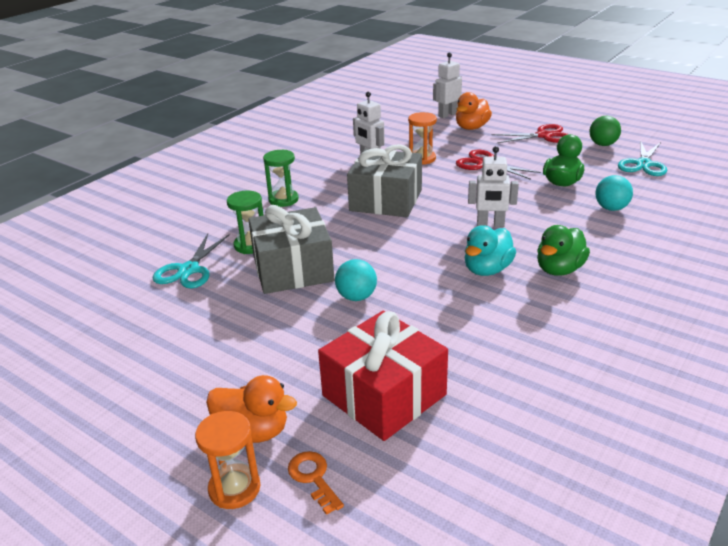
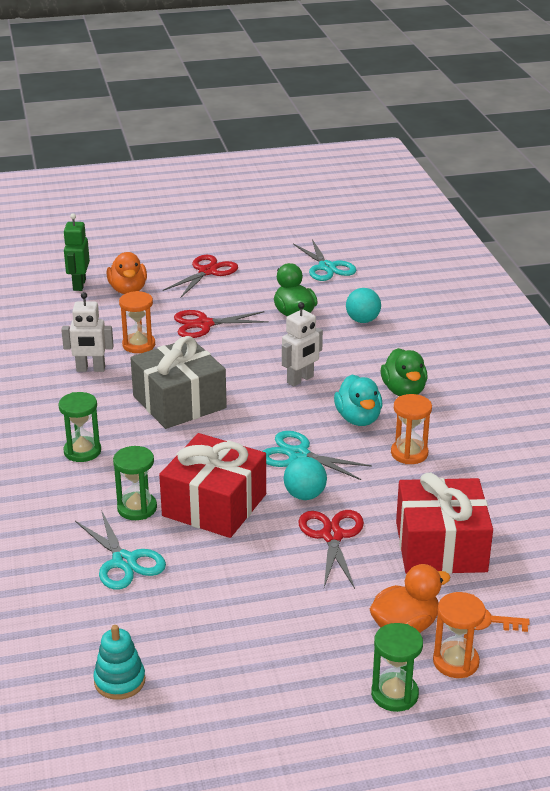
camera: 50 degrees left, 0 degrees up
(60, 333) = (119, 681): none -> turquoise stacking toy
(156, 473) = (394, 694): none -> green hourglass
(293, 269) = (214, 505): grey gift -> red gift
(324, 334) = (332, 536): none -> red scissors
(400, 269) = (298, 455): none -> turquoise scissors
(447, 114) = (79, 285): white robot -> green robot
(483, 314) = (409, 453): none -> orange hourglass
(603, 144) = (269, 260): green ball -> none

